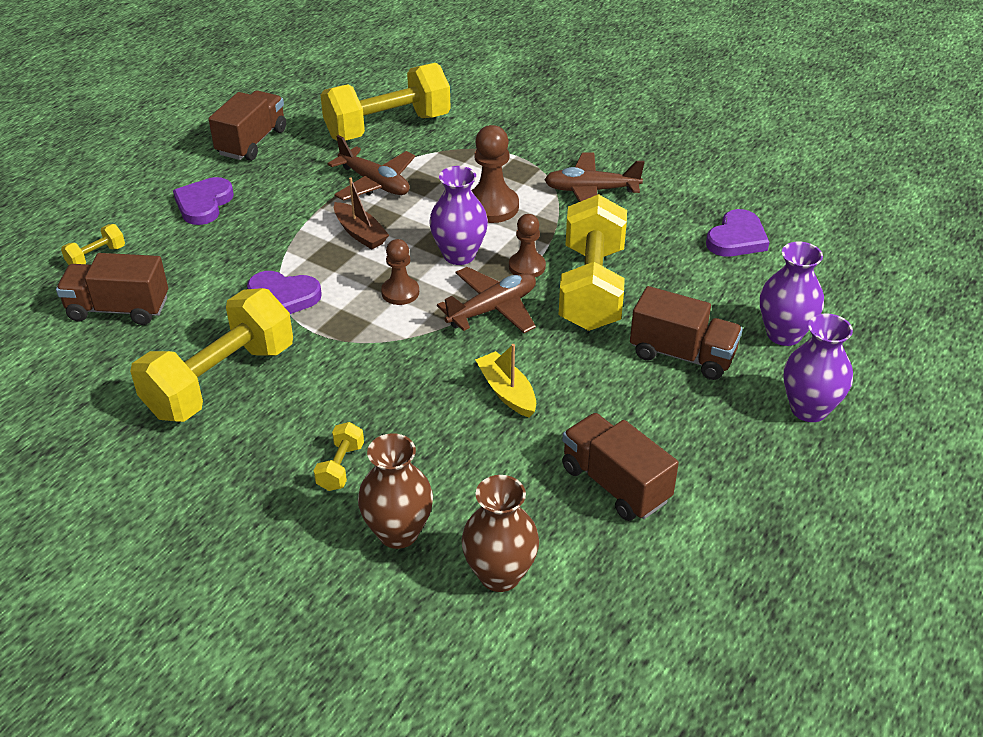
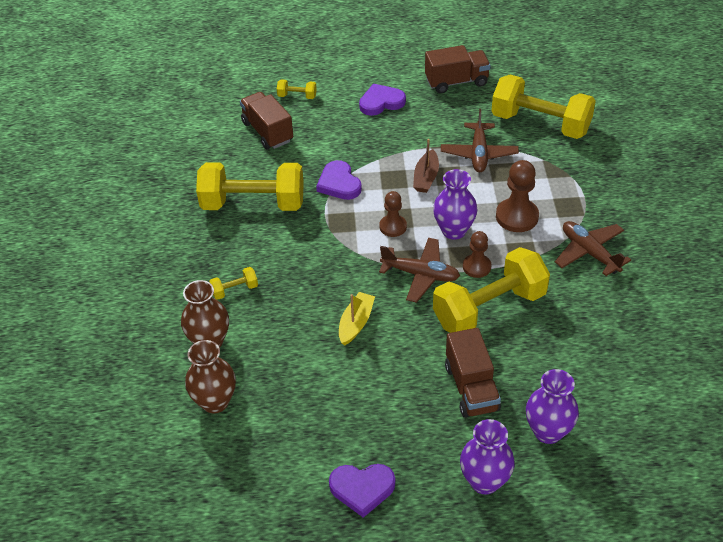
camera: 55 degrees right, 5 degrees up
(615, 484) = (326, 415): brown truck -> none
(737, 238) = (625, 355): purple heart -> purple heart (362, 489)

